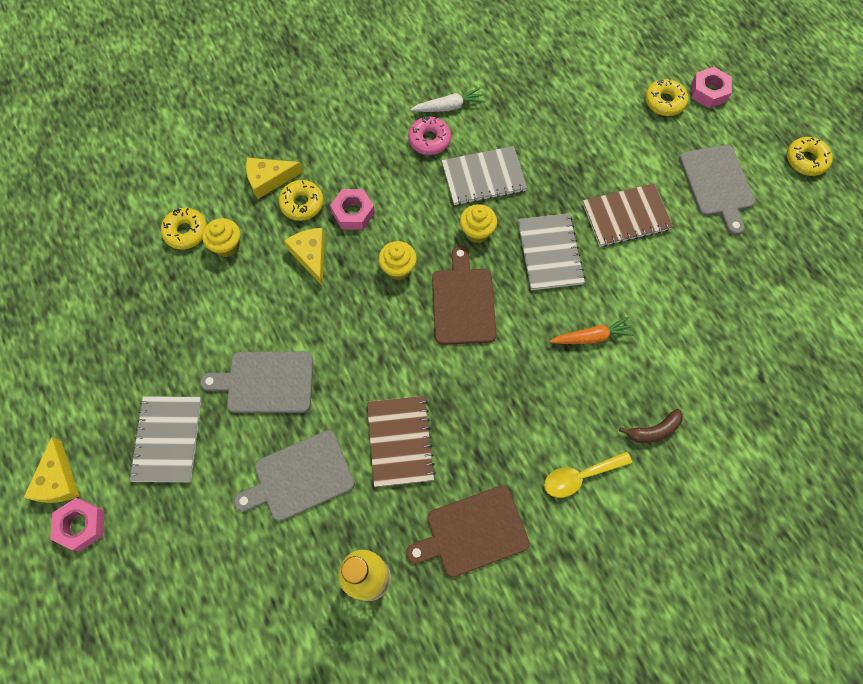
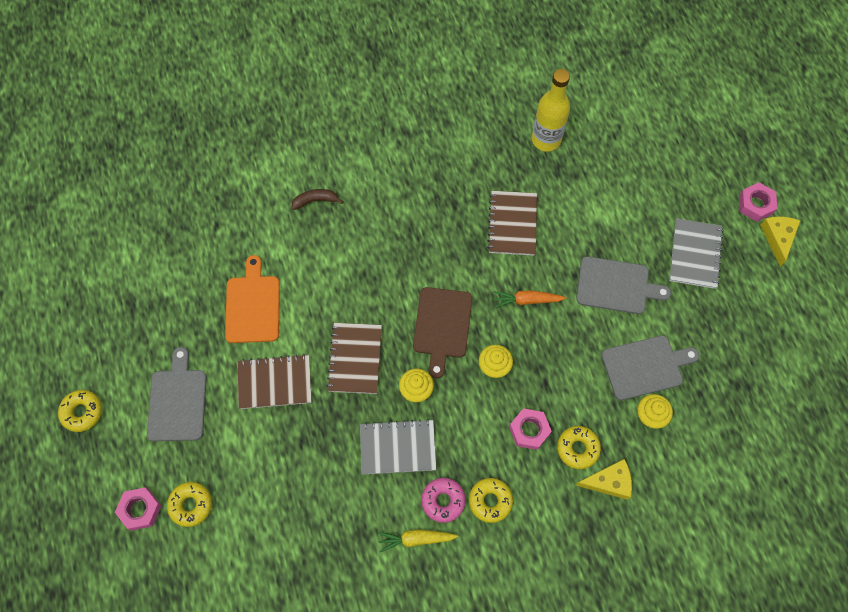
camera: 170 degrees left, 0 degrees up
(186, 232) = (689, 437): yellow donut -> yellow donut (490, 501)
(300, 477) = (592, 211): grey cutting board -> grey cutting board (645, 366)
(311, 256) = (572, 392): yellow cheese -> none
(448, 107) = (416, 539): white carrot -> yellow carrot
(473, 532) = (468, 156): brown cutting board -> none
(550, 253) = (355, 359): grey notebook -> brown notebook
(580, 476) = (381, 179): yellow spoon -> none
(591, 337) = (341, 279): orange carrot -> orange carrot (527, 300)
(680, 290) = (253, 306): none -> orange cutting board

